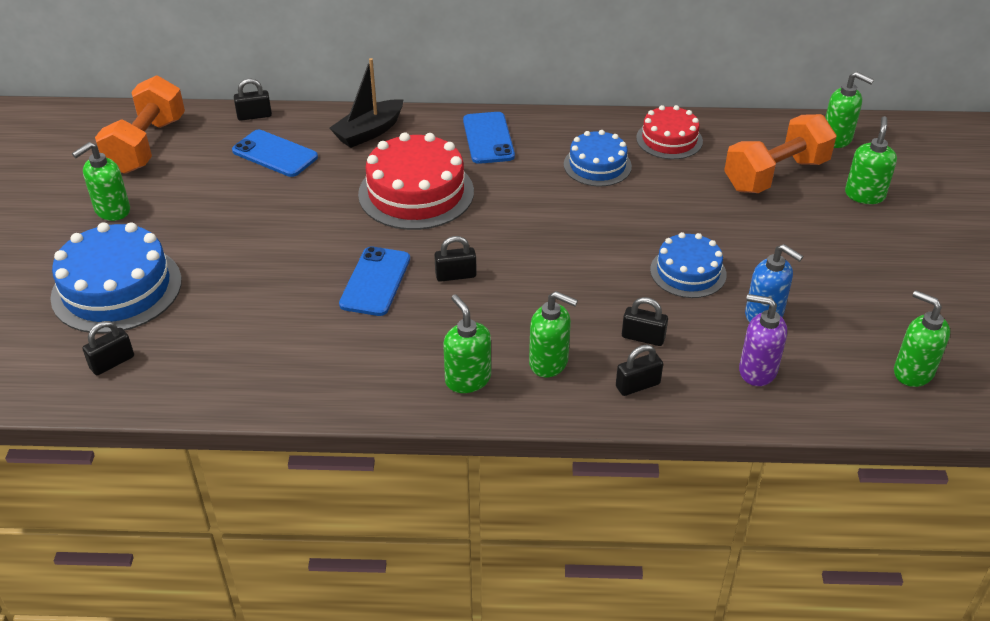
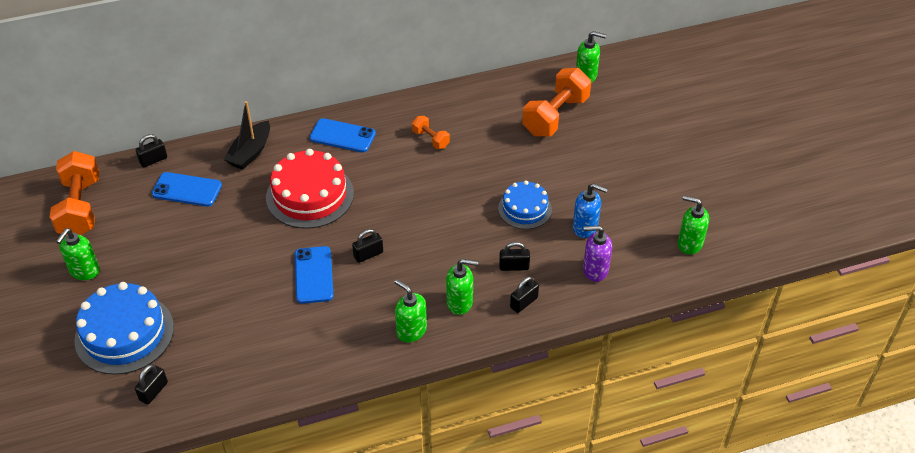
camera: 20 degrees left, 5 degrees up
(488, 138) = (342, 136): blue phone -> blue phone turned 45 degrees counterclockwise
(597, 165) = (430, 139): blue cake -> orange dumbbell
(669, 139) = (472, 105): red cake -> none
(864, 195) = (619, 117): green soap dispenser -> none

